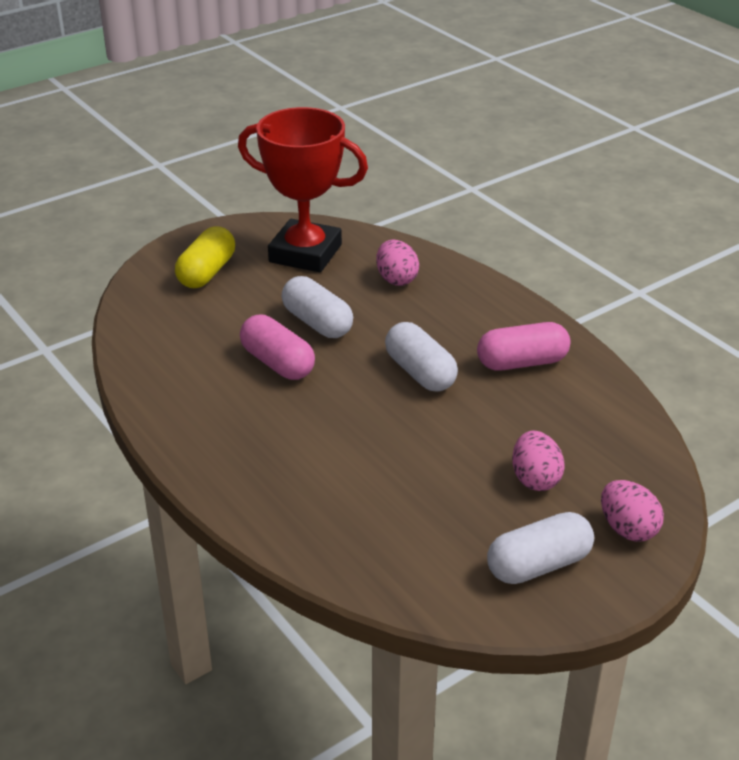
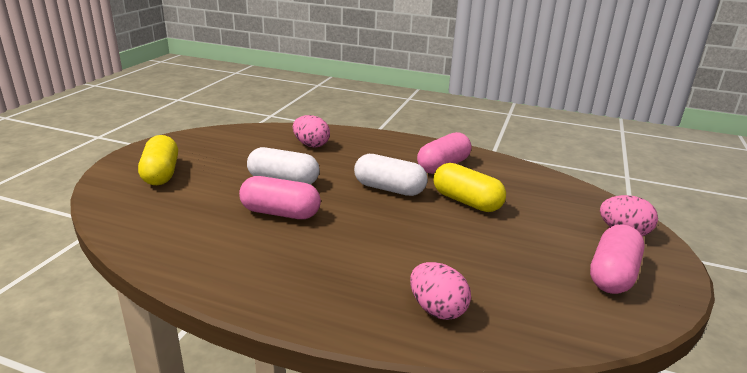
camera: 35 degrees left, 10 degrees down
(305, 253) = (230, 146): red trophy -> none
(489, 421) = (466, 201): none -> yellow capsule
(535, 479) = (537, 224): pink egg -> pink egg (437, 309)
(538, 565) = (612, 274): white capsule -> pink capsule

